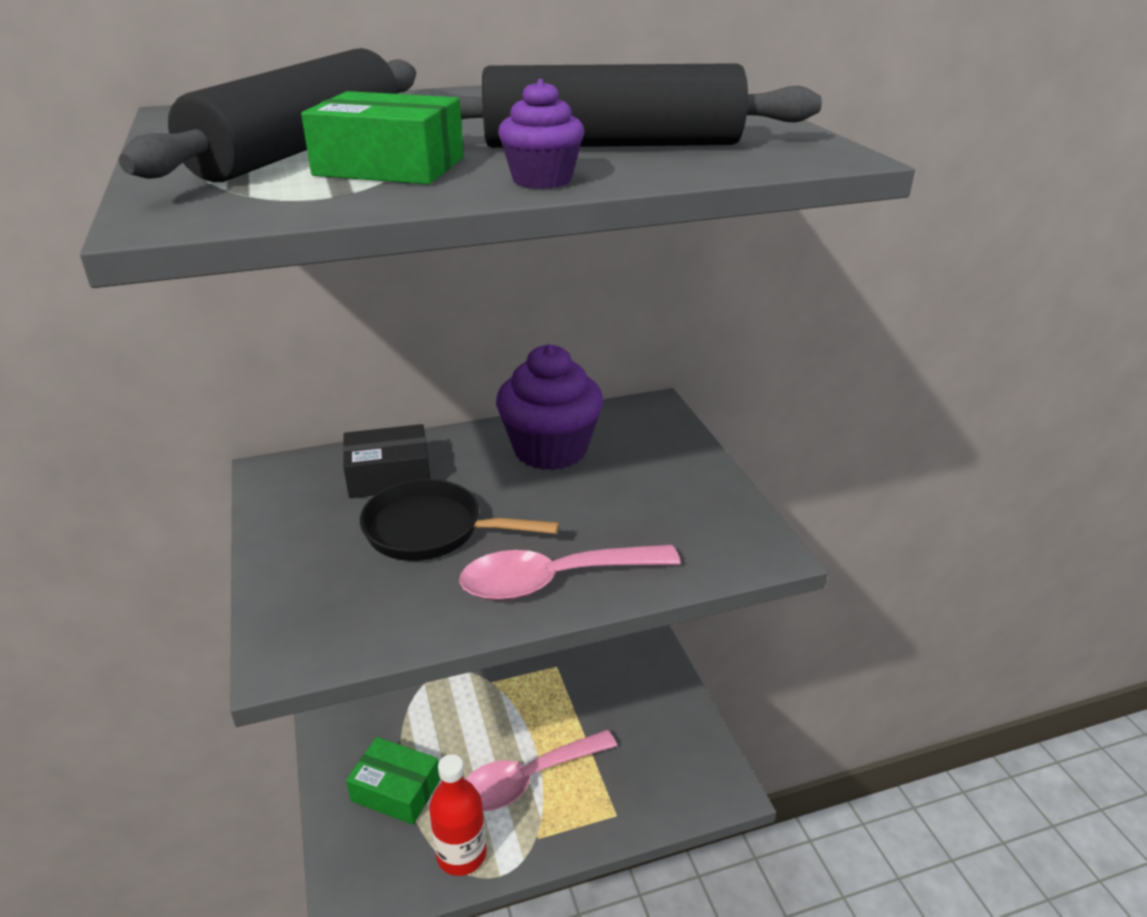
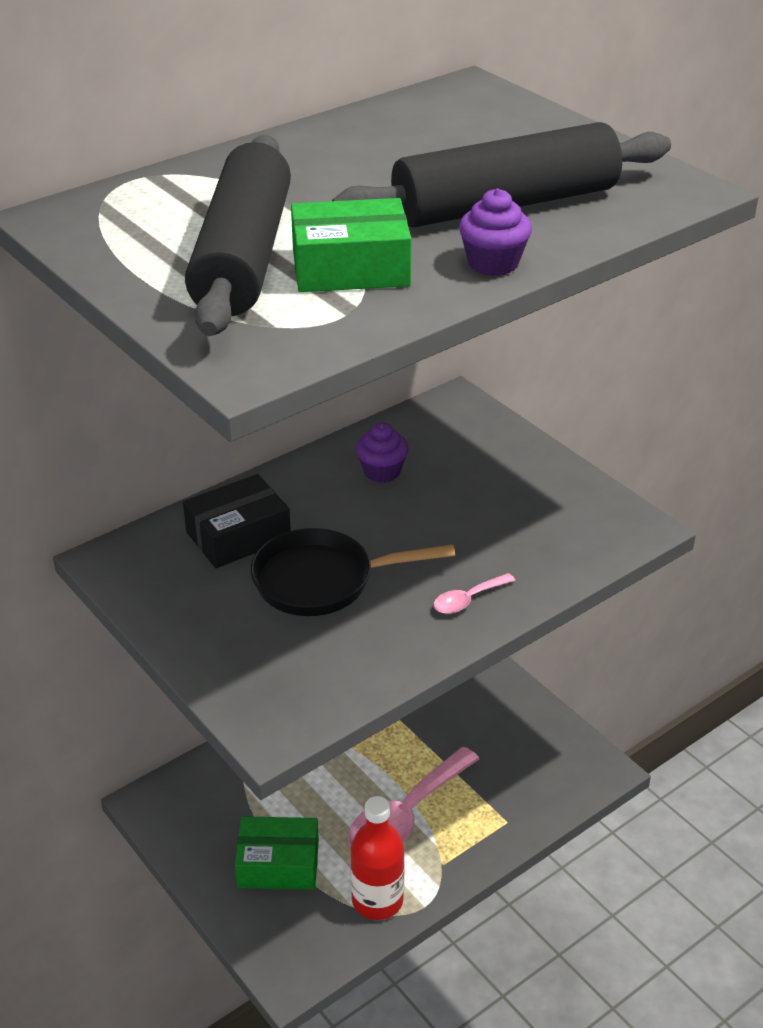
camera: 20 degrees left, 5 degrees up
(550, 450) = (382, 471): purple cupcake -> purple cupcake, size x0.48
(554, 580) = (468, 600): pink spoon -> pink spoon, size x0.45

